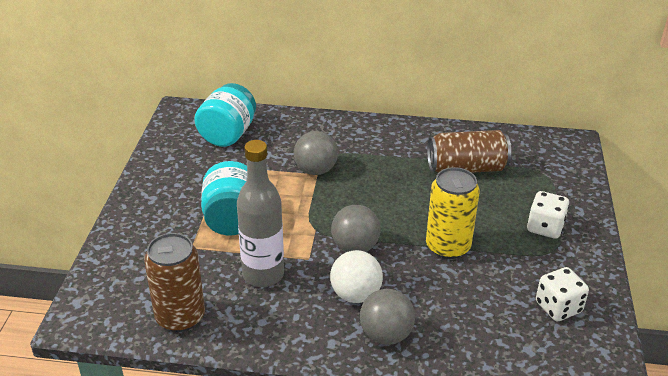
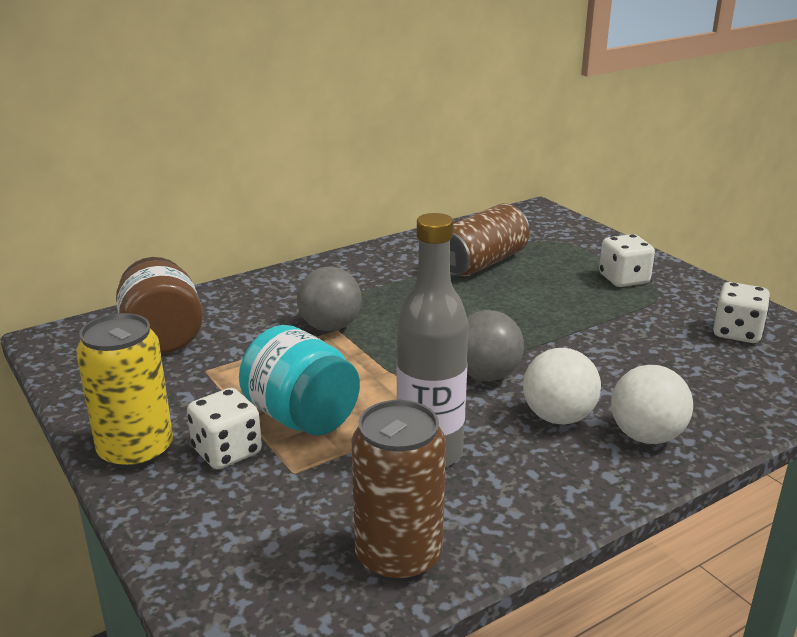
camera: 40 degrees left, 10 degrees down
(178, 219) = (227, 451): none -> white dice
(228, 134) = (163, 337): turquoise jar -> brown jar
(386, 335) = (646, 436): grey ball -> white ball
(448, 246) = (571, 331): yellow can -> yellow can (136, 451)

